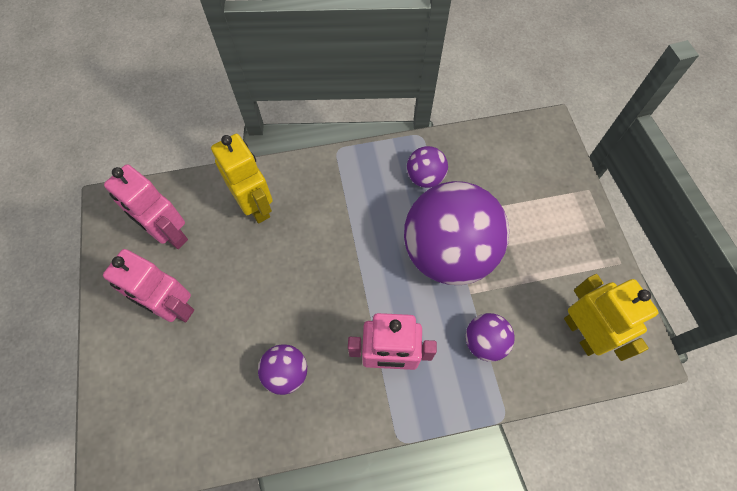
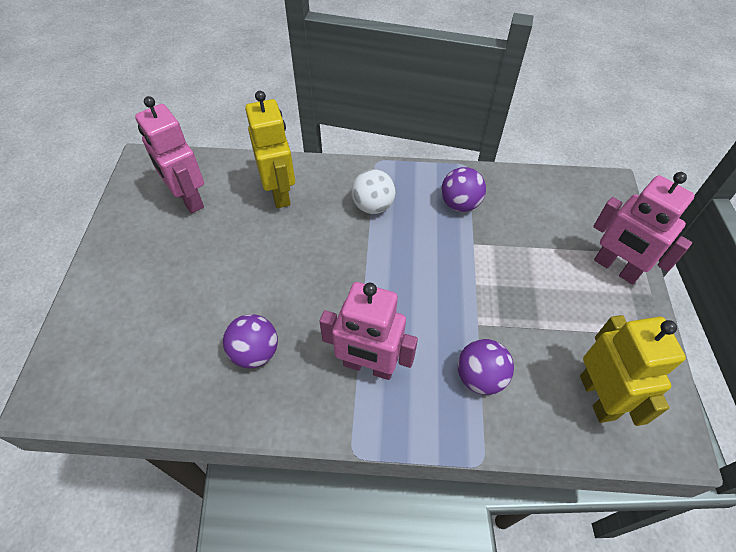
camera: 15 degrees right, 10 degrees down
(173, 307) = (166, 263): pink robot -> pink robot (616, 268)
(347, 199) = (373, 206): none -> white ball
(448, 253) = (464, 279): purple ball -> none

